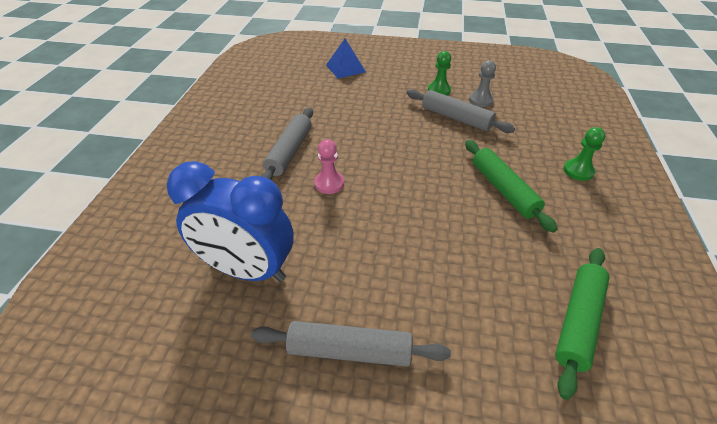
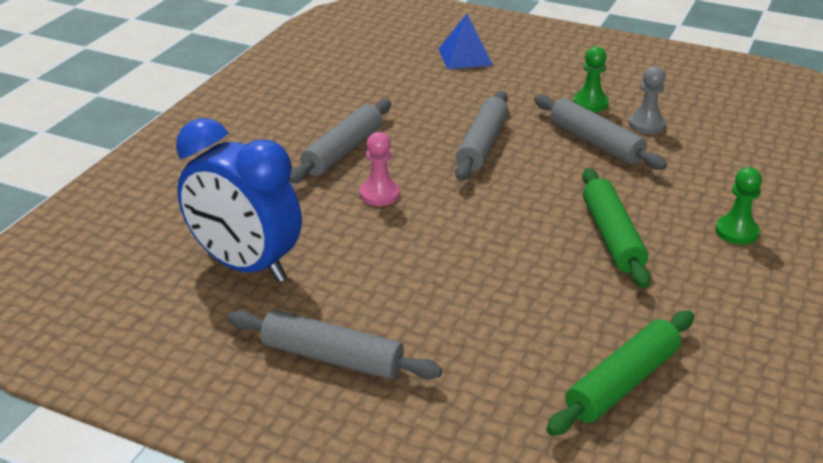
camera: 15 degrees right, 10 degrees down
(384, 131) = (482, 145): none -> grey rolling pin

